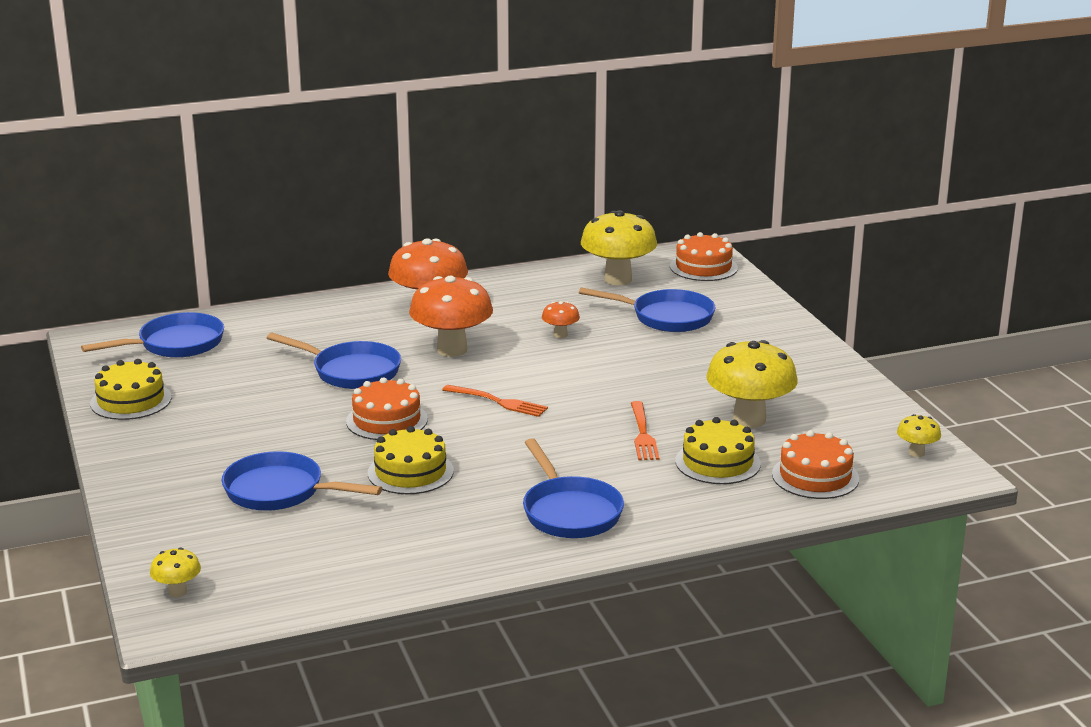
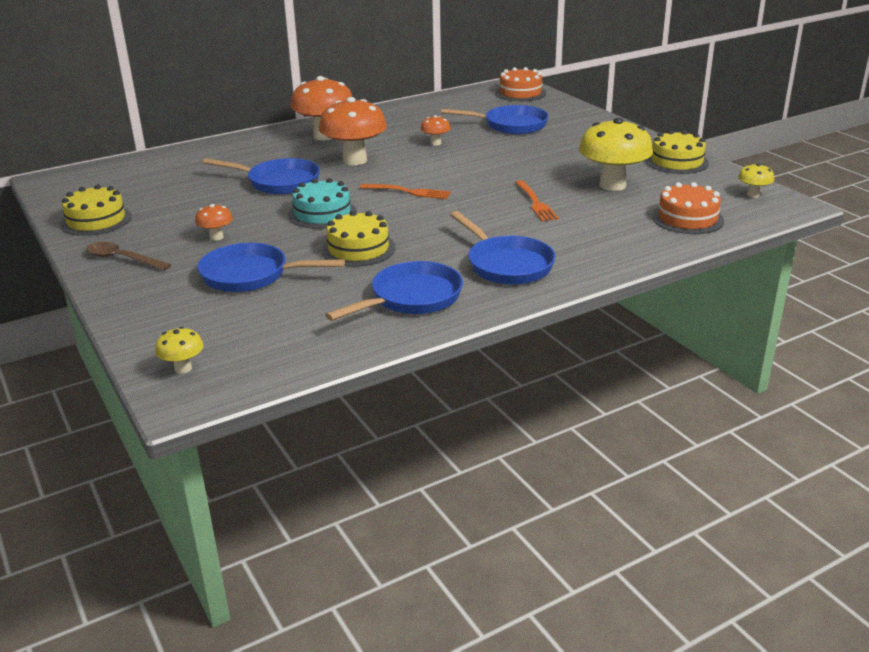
camera: 10 degrees left, 5 degrees up
(148, 454) = (122, 259): none -> brown spoon
(175, 344) = (124, 177): blue pan -> blue pan (411, 298)
(257, 438) = (216, 237): none -> orange mushroom
(387, 420) = (322, 213): orange cake -> turquoise cake
(618, 279) = (461, 105): yellow mushroom -> none
(717, 462) = (606, 216): yellow cake -> yellow cake (677, 162)

